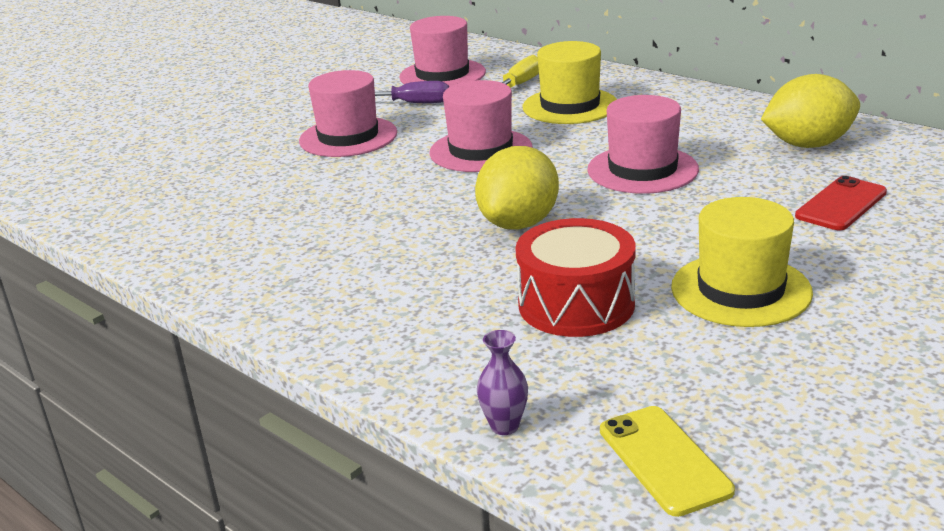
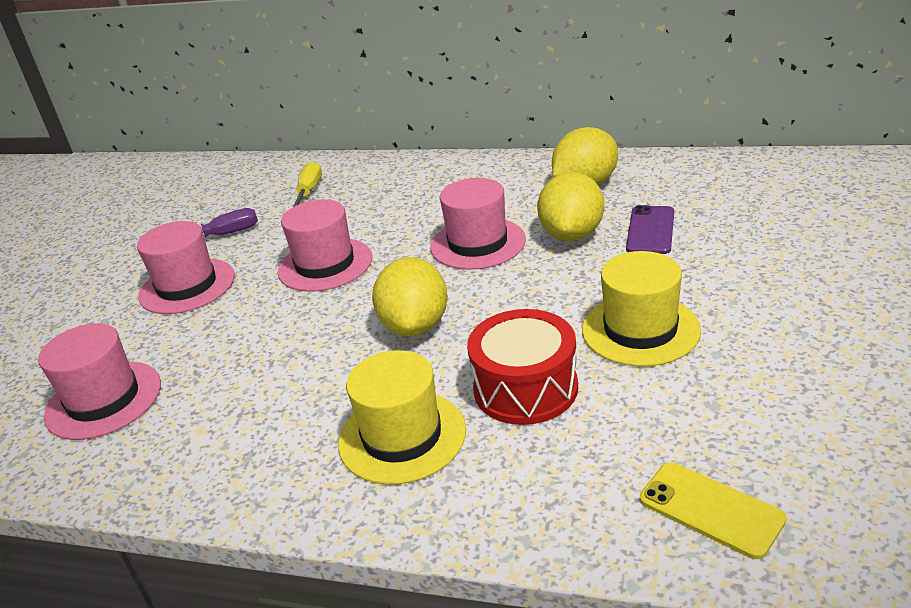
camera: 25 degrees left, 5 degrees up
(442, 75) = (230, 199): pink hat -> pink hat (104, 400)
(504, 426) = (562, 531): purple vase -> none
(570, 106) = (370, 200): yellow hat -> yellow hat (402, 436)
(749, 186) = (572, 234): none -> yellow lemon
(841, 204) = (650, 230): red phone -> purple phone

